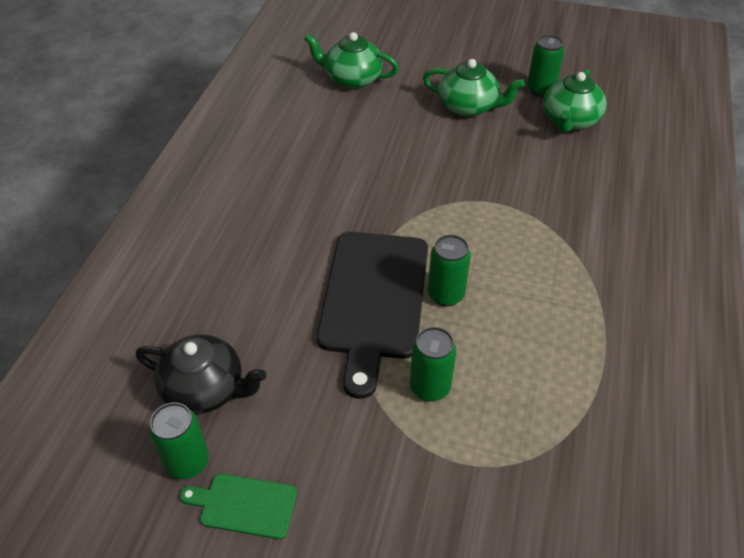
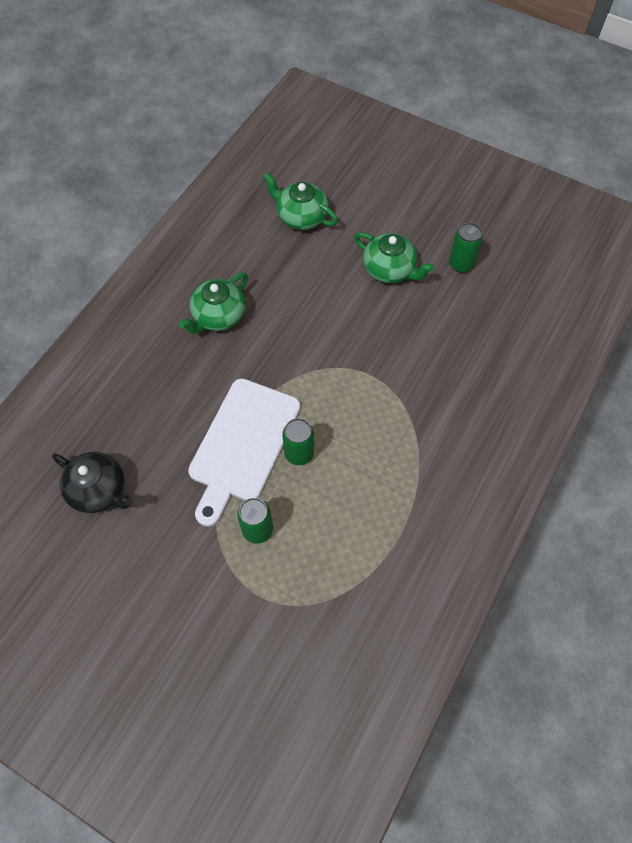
camera: 15 degrees right, 15 degrees up
(187, 462) = (72, 544): green can -> none
(244, 505) = (101, 586): green cutting board -> none
(373, 300) = (242, 444): black cutting board -> white cutting board
(569, 120) = (472, 304): green teapot -> green teapot (218, 316)

